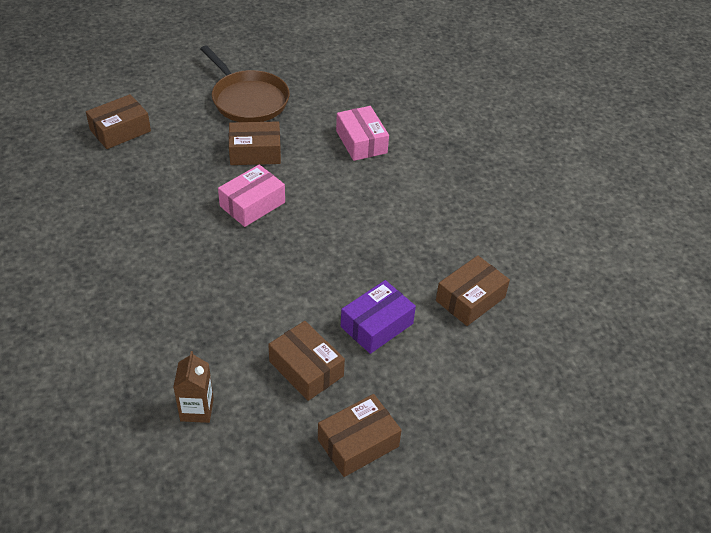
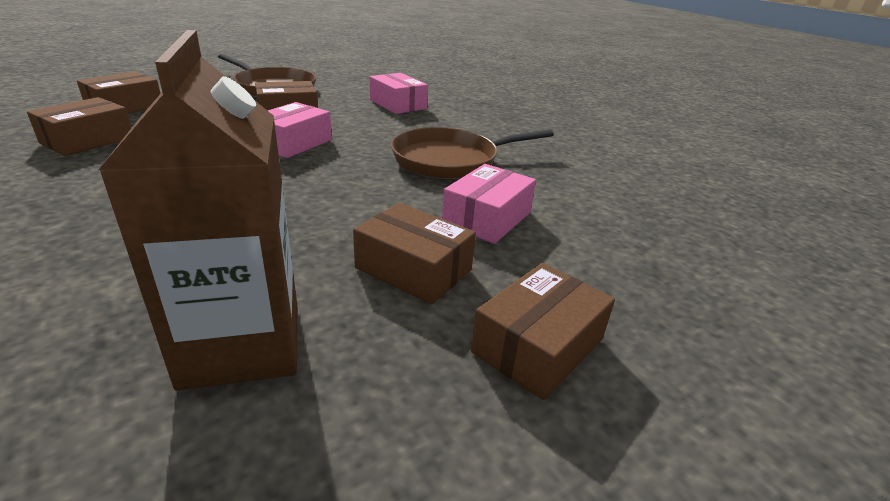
camera: 15 degrees left, 15 degrees down
(197, 409) = (242, 344): brown carton -> brown carton, size x1.97
(376, 325) = (487, 218): purple box -> pink box
(377, 245) = (450, 160): none -> brown pan
(470, 299) = (579, 188): brown box -> brown box (88, 140)

